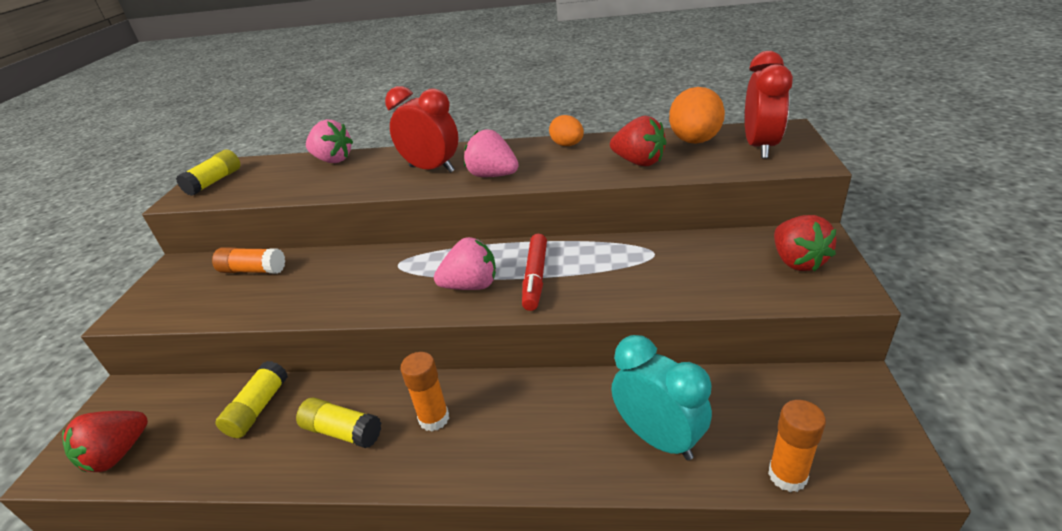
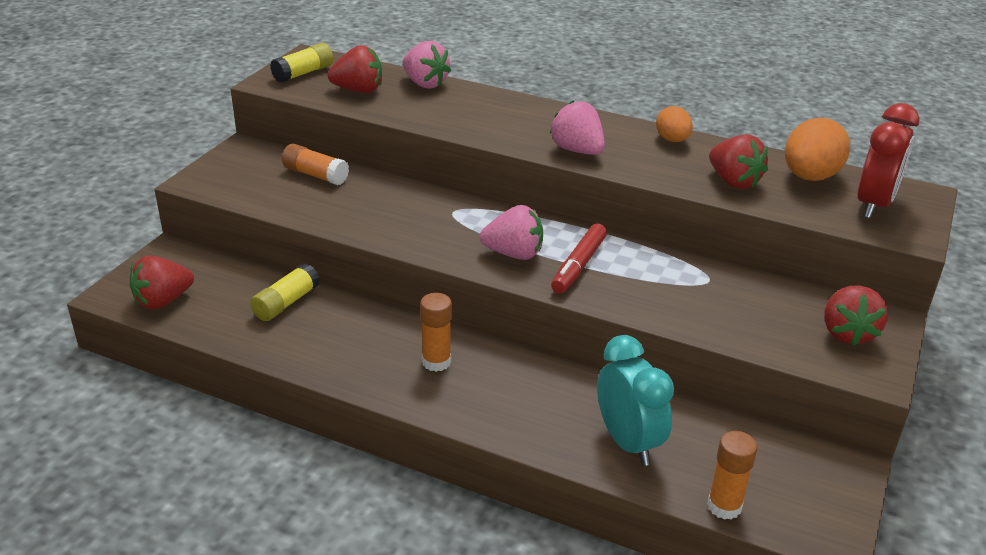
camera: 15 degrees right, 0 degrees up
(272, 181) = (358, 90): none -> red strawberry
(342, 432) = (353, 345): yellow glue stick -> none
(432, 169) = (520, 125): red clock -> none

